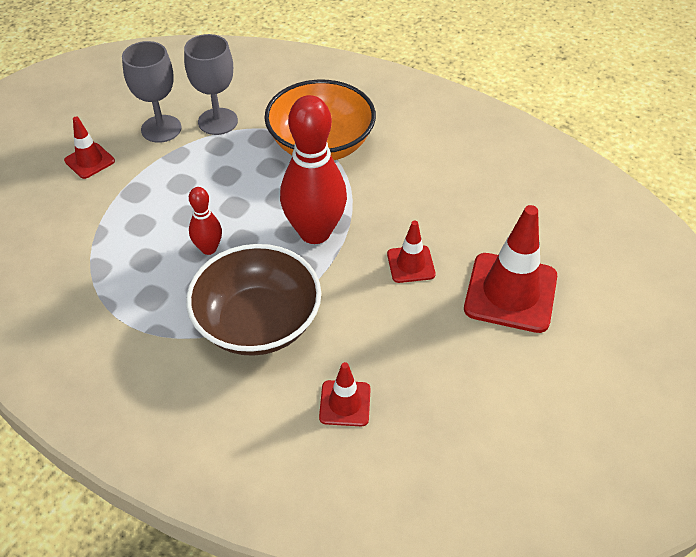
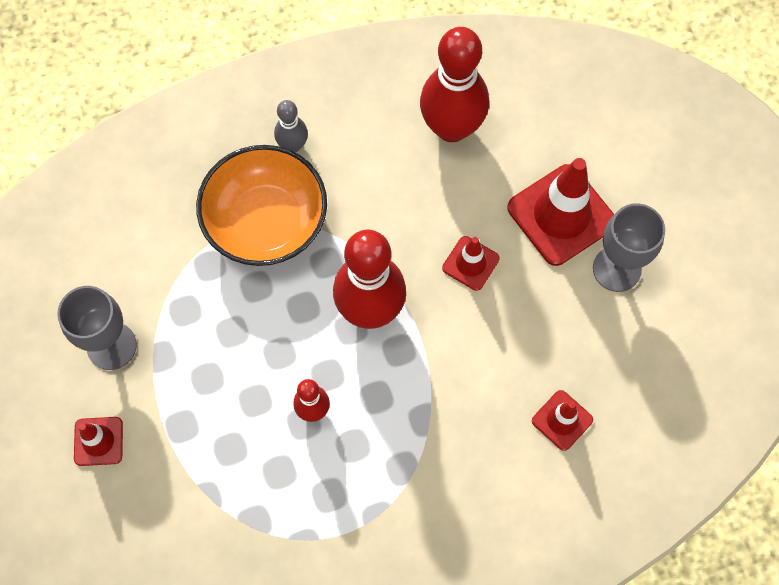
camera: 50 degrees left, 20 degrees up
(218, 121) = (149, 287): grey goblet -> grey goblet (617, 269)
(257, 322) = (430, 428): brown bowl -> none
(388, 124) = (293, 145): none -> grey bowling pin
(498, 190) = (451, 127): none -> red bowling pin

